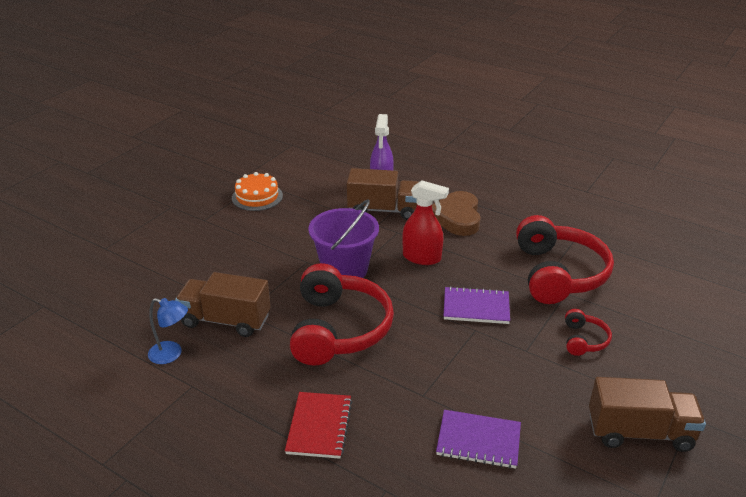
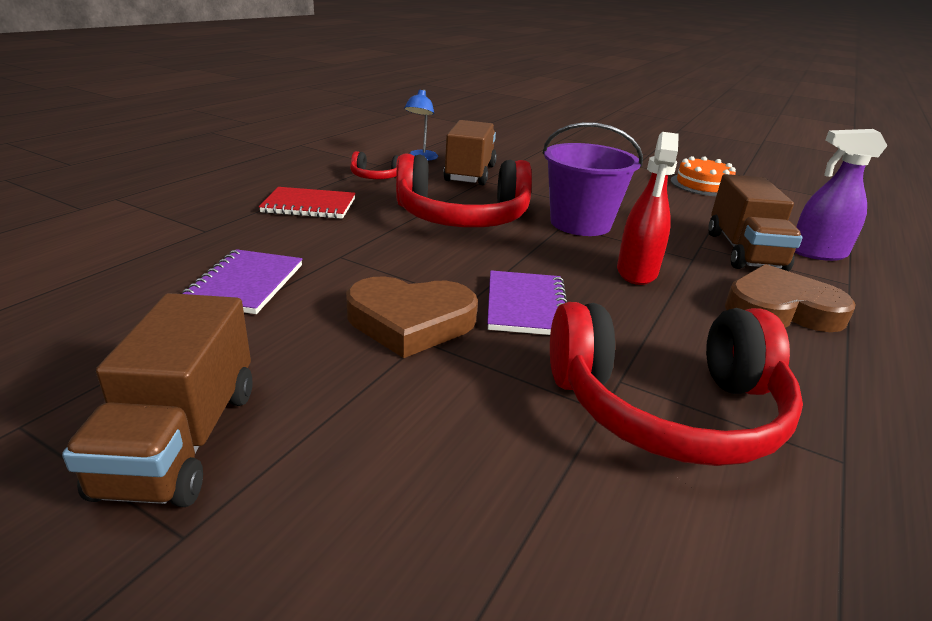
camera: 85 degrees right, 5 degrees down
(507, 355) = (410, 322): none -> brown heart
(583, 340) = (451, 410): red headphones -> red headphones (376, 177)

